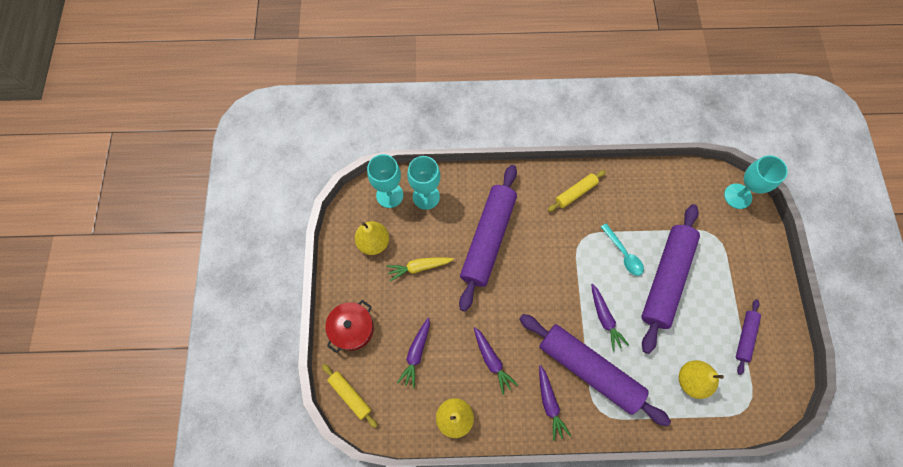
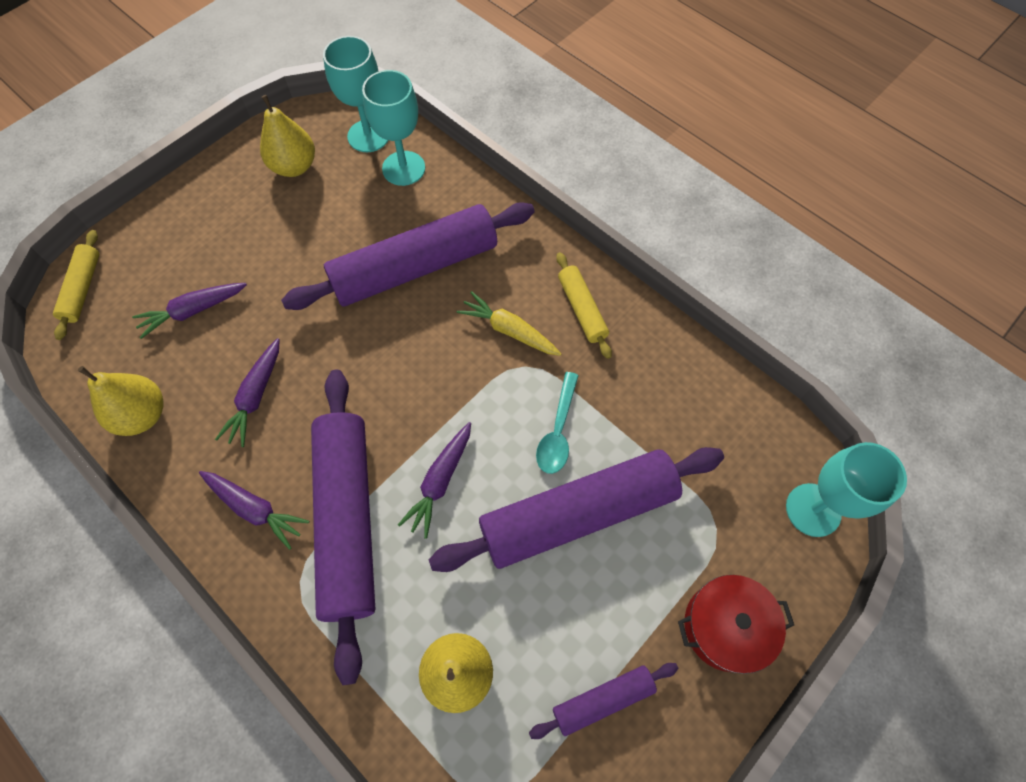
camera: 45 degrees right, 5 degrees down
(352, 329) = (168, 228): red pot -> red pot (726, 626)
(419, 267) = (306, 230): yellow carrot -> yellow carrot (509, 330)
(549, 403) = (255, 509): purple carrot -> purple carrot turned 90 degrees counterclockwise
(575, 193) = (581, 309): yellow rolling pin -> yellow rolling pin turned 60 degrees clockwise

